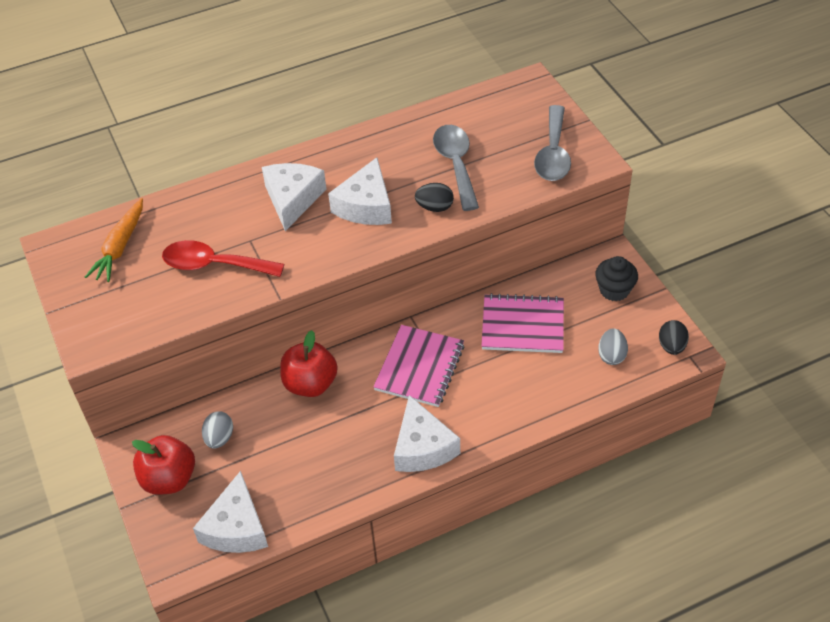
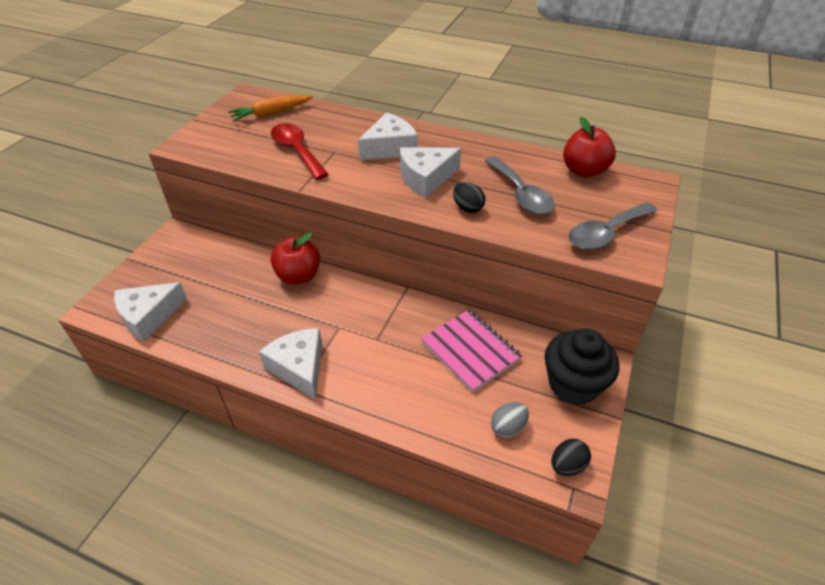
camera: 45 degrees right, 5 degrees down
(169, 479) = (165, 263): red apple -> red apple (584, 171)
(219, 438) = (215, 264): grey egg -> none
(419, 367) = (368, 319): pink notebook -> none
(422, 447) = (299, 367): white cheese -> white cheese turned 120 degrees clockwise
(456, 164) = (521, 194): grey spoon -> grey spoon turned 120 degrees clockwise
(614, 290) = (573, 384): black cupcake -> black cupcake, size x1.59

